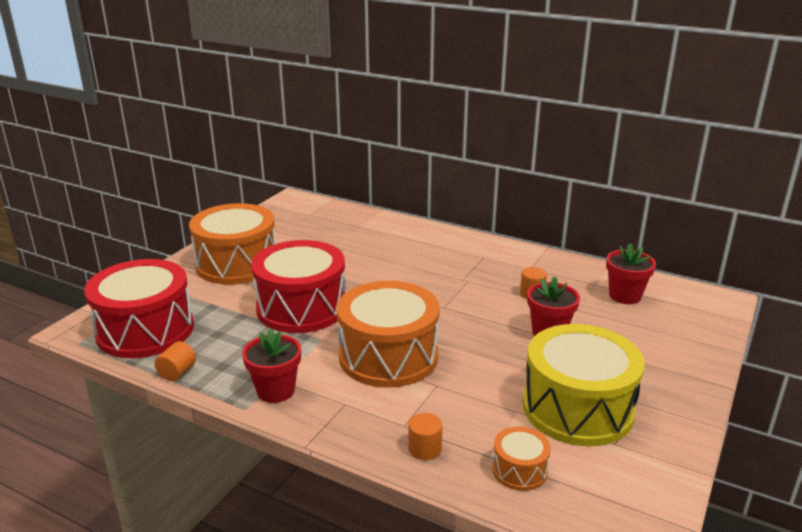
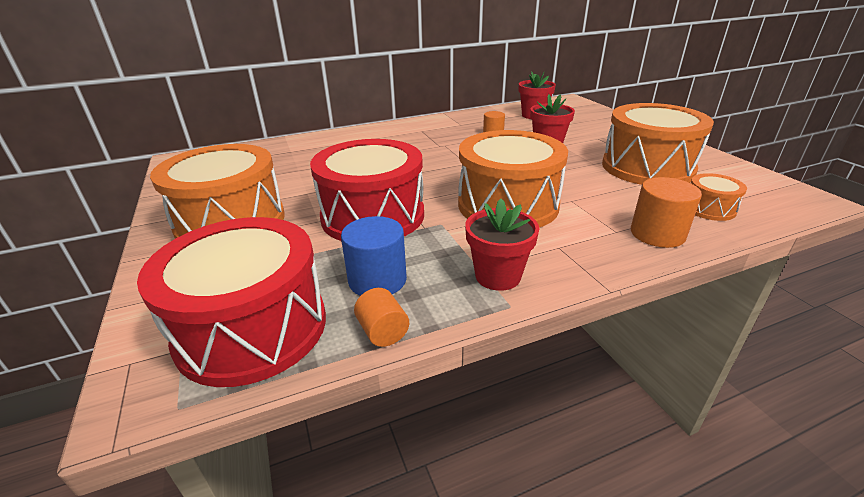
camera: 50 degrees left, 5 degrees up
(225, 347) = (377, 280): none -> blue cylinder
(424, 448) = (657, 234): orange cylinder -> orange cylinder, size x1.61
(577, 408) = (647, 167): yellow drum -> orange drum

